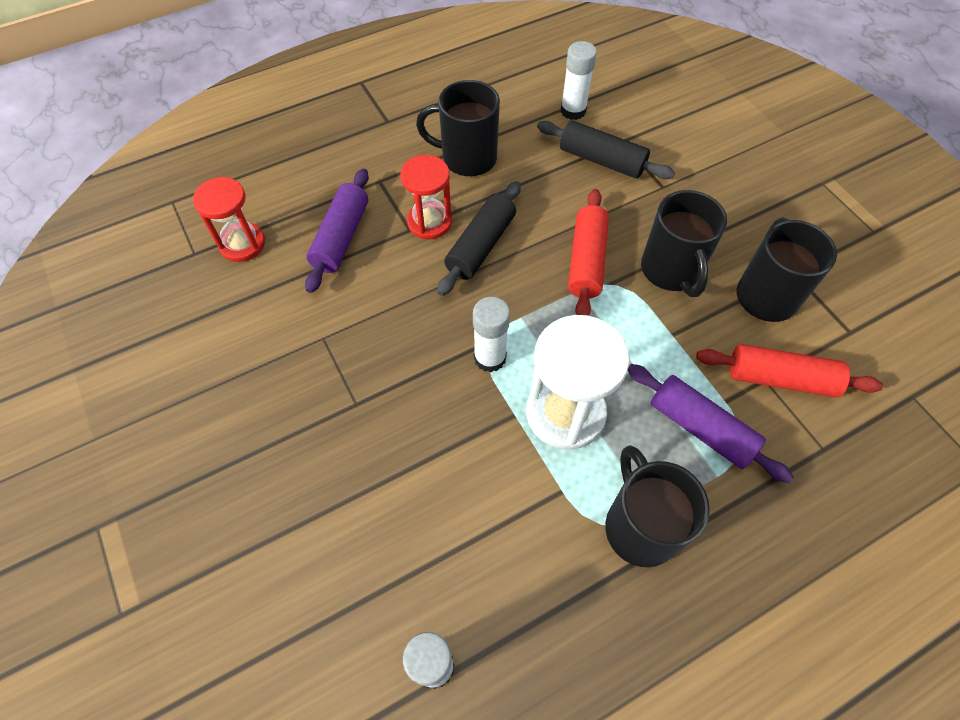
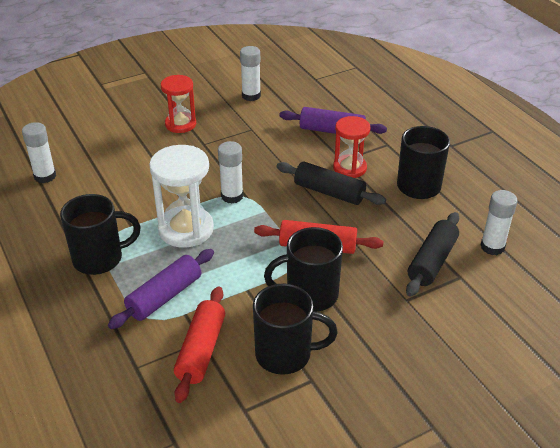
camera: 90 degrees right, 20 degrees down
(225, 340) = (251, 96): none -> white glue stick
(242, 244) = (323, 94): red hourglass -> red hourglass (180, 124)

